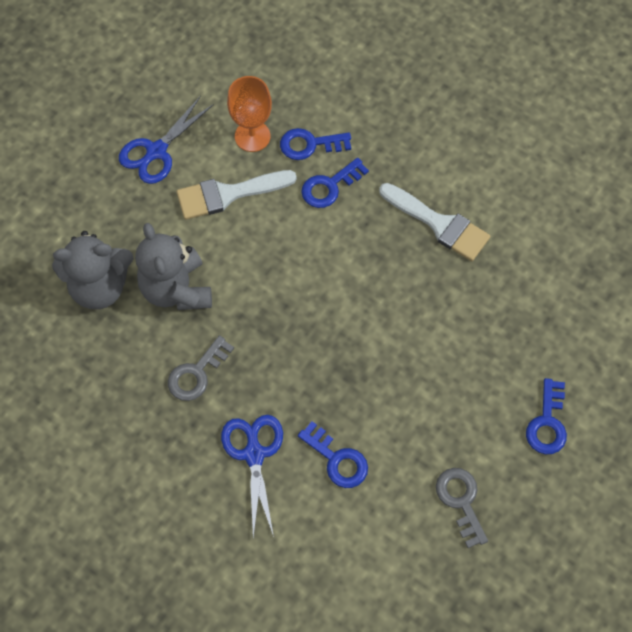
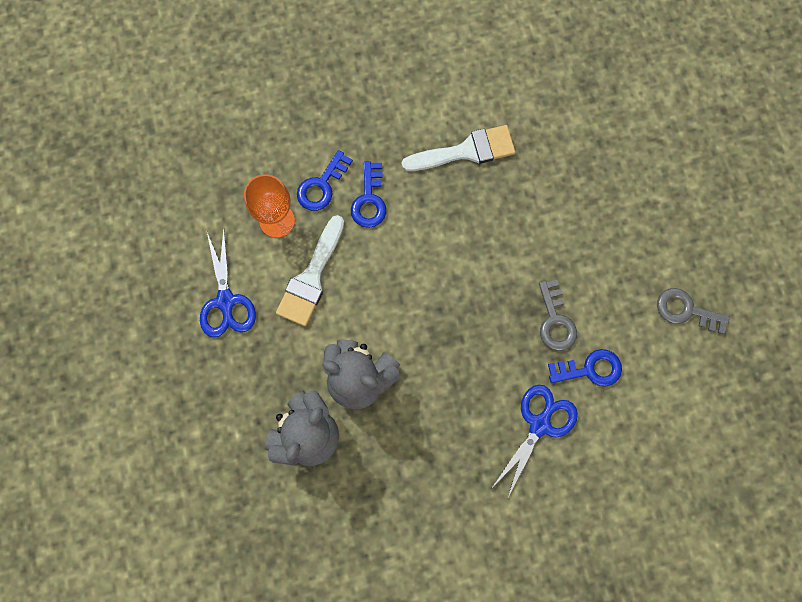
camera: 50 degrees left, 10 degrees up
(196, 373) = (441, 417): grey key -> grey key (555, 321)
(254, 454) = (539, 425): blue scissors -> blue scissors turned 90 degrees clockwise
(547, 423) = (674, 207): blue key -> none

